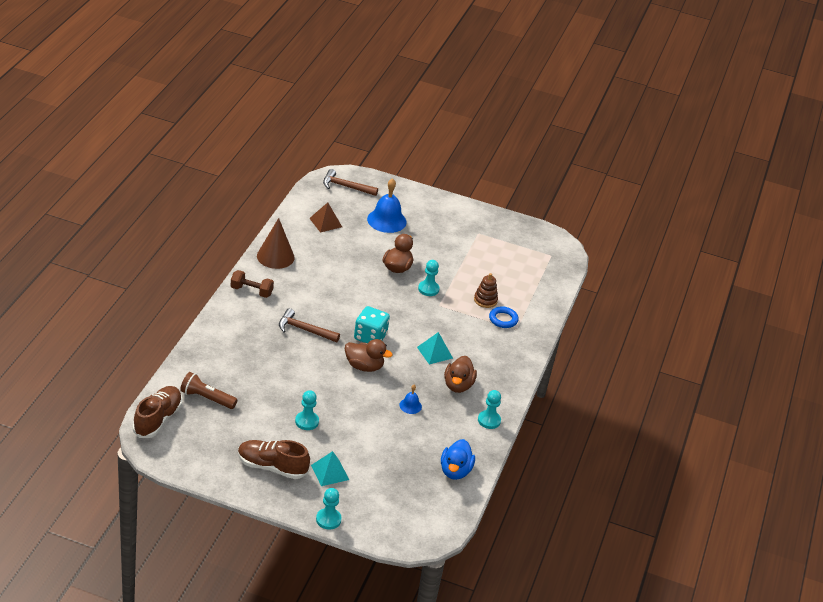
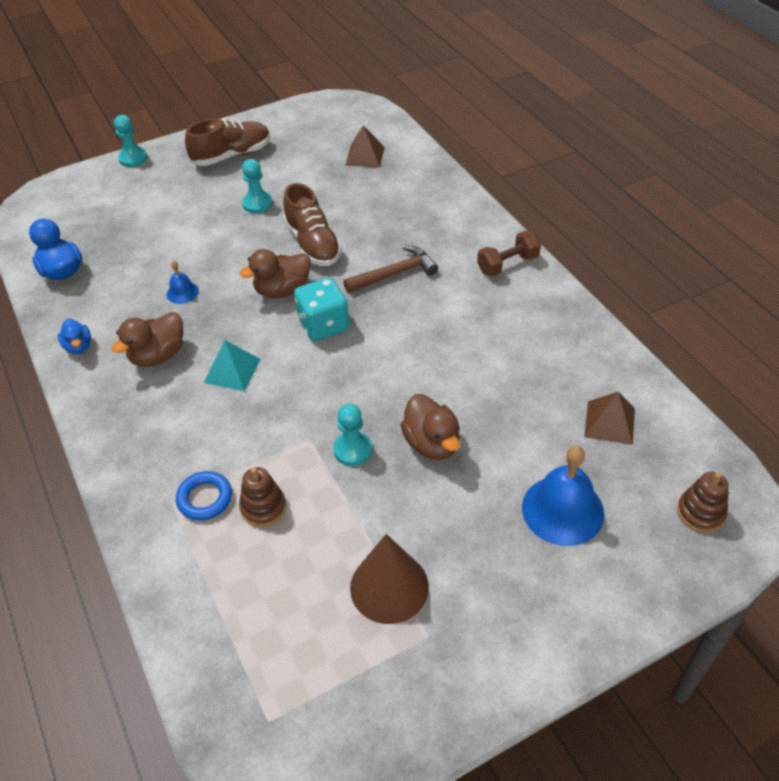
camera: 140 degrees right, 10 degrees up
(158, 419) = (370, 118): brown shoe -> brown shoe (313, 244)
(206, 398) = (365, 156): brown flashlight -> brown pyramid
(275, 256) = (563, 321): brown cone -> brown cone (389, 587)
(330, 472) = (179, 186): turquoise pyramid -> none
(346, 187) = (700, 512): brown hammer -> brown stacking toy
(458, 385) = (158, 355): brown duck -> brown duck turned 105 degrees counterclockwise
(489, 420) = (79, 346): turquoise pawn -> blue duck

